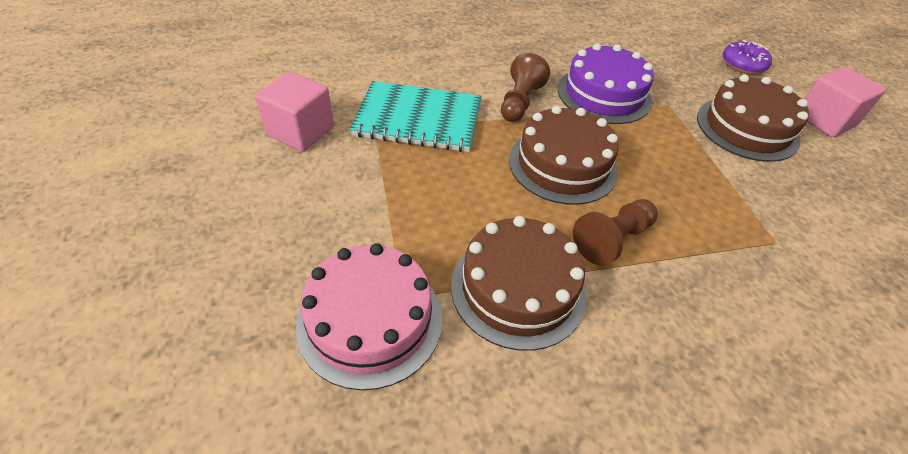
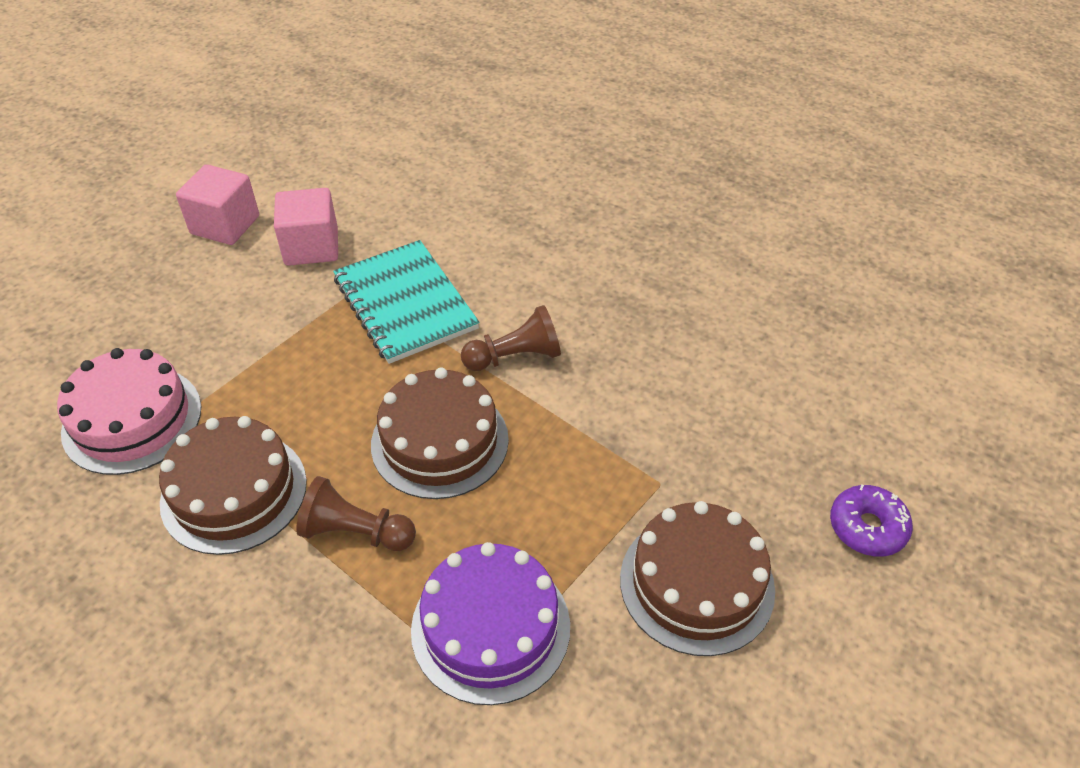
camera: 55 degrees right, 0 degrees up
(604, 94) = (612, 417): purple cake -> purple cake (490, 627)
(824, 120) = (824, 670): pink cube -> pink cube (225, 225)

